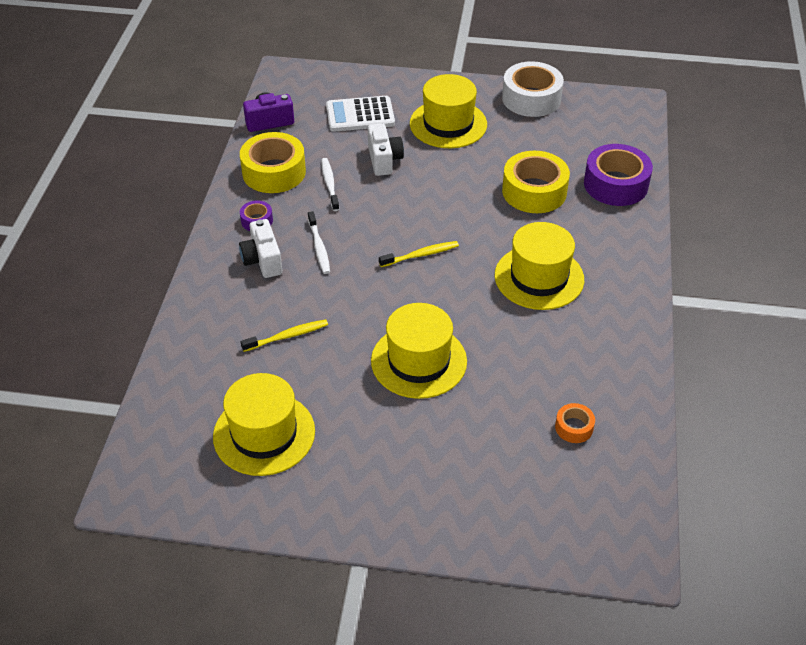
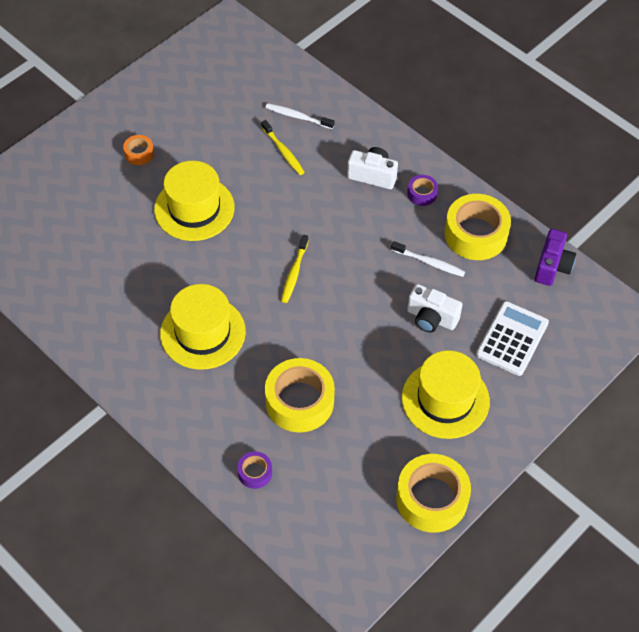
camera: 125 degrees right, 10 degrees up
(264, 434) = (212, 100): yellow hat -> none
(287, 336) = (283, 151): yellow toothbrush -> yellow toothbrush turned 45 degrees counterclockwise
(319, 247) = (358, 215): white toothbrush -> white toothbrush (298, 117)
(531, 98) = (431, 499): white tape -> yellow tape
(574, 427) = (60, 256): orange tape -> orange tape (139, 153)
(615, 184) = (255, 473): purple tape -> purple tape, size x0.48

